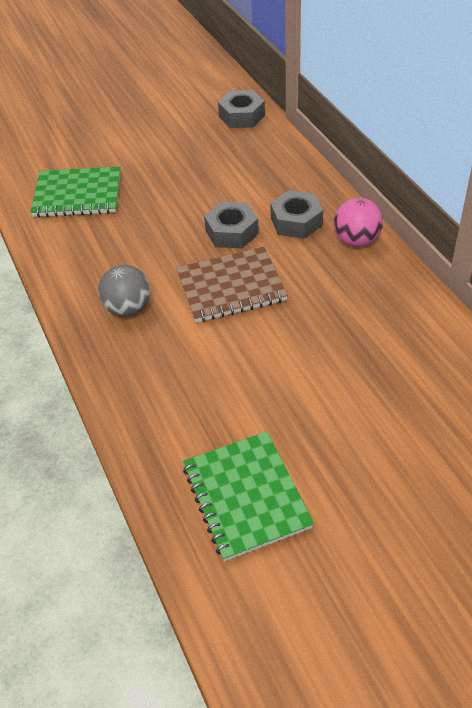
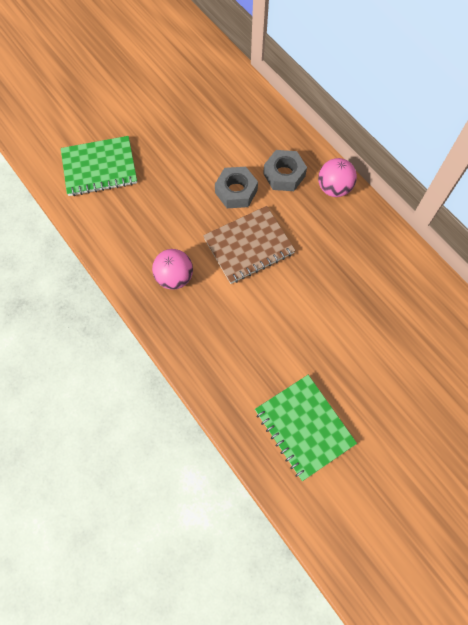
camera: 15 degrees left, 20 degrees up
(128, 308) = (174, 277): grey ball -> pink ball
(241, 116) = (214, 66): grey nut -> none

